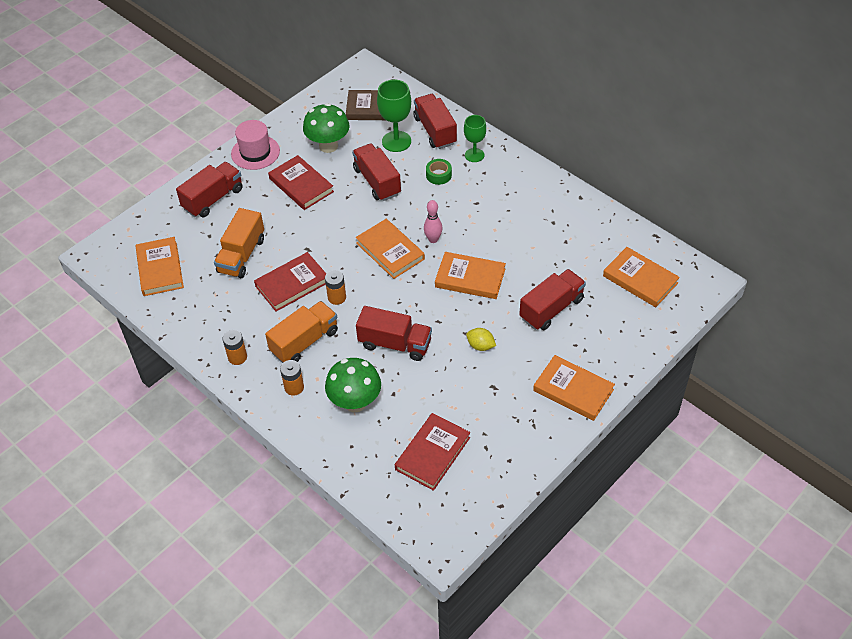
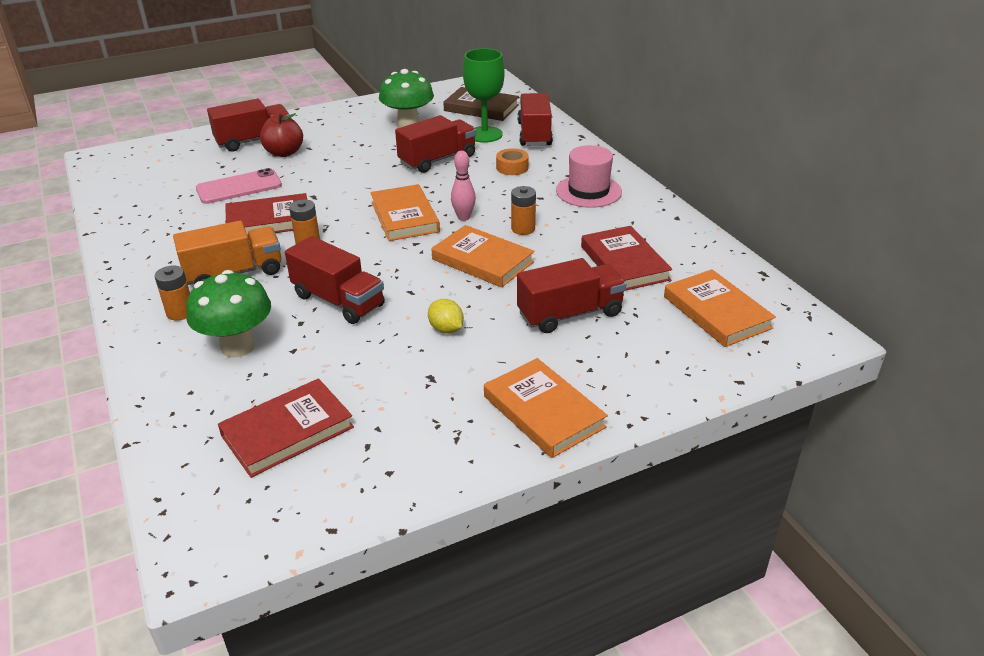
camera: 20 degrees right, 15 degrees down
(160, 269) = (146, 180): orange book -> none
(237, 357) = (146, 269): orange battery -> orange battery (523, 229)
(241, 255) = (239, 187): orange truck -> pink phone
(249, 206) = (284, 153): none -> red apple
(255, 152) = (329, 117): pink hat -> pink hat (588, 191)
(301, 185) = (353, 147): red book -> red book (624, 263)
(377, 181) = (437, 160): red truck -> red truck turned 60 degrees clockwise
(438, 175) = (512, 167): green tape -> orange tape
(474, 155) = (566, 160): green goblet -> none

